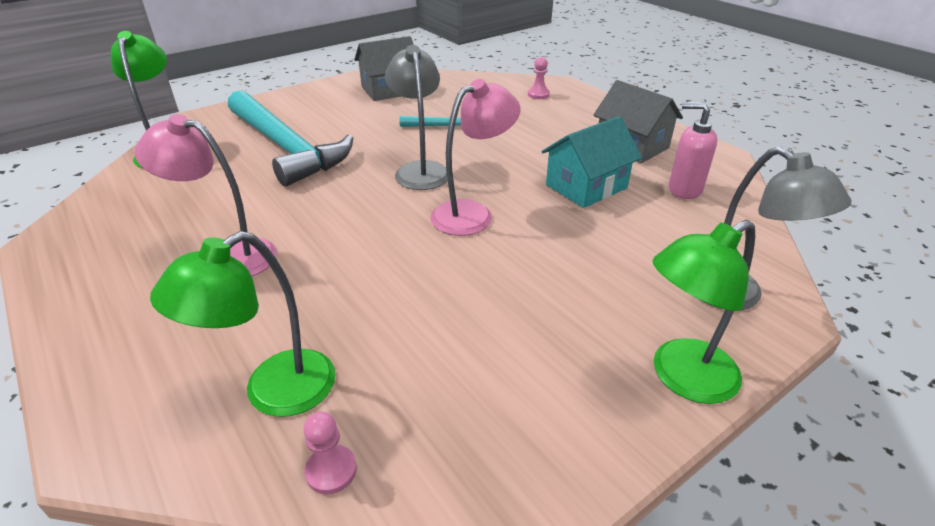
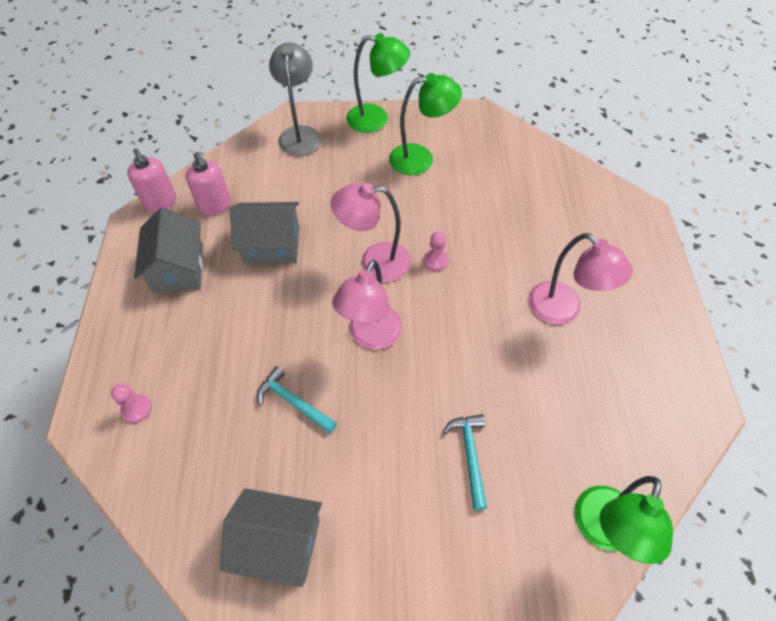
camera: 145 degrees left, 20 degrees up
(273, 392) = (559, 199): green lamp -> green lamp (421, 159)
(286, 147) = (470, 455): turquoise hammer -> turquoise hammer, size x0.43
(331, 470) = (545, 156): pink pawn -> pink pawn (435, 261)
(420, 170) = (371, 337): grey lamp -> pink lamp
(586, 186) = (271, 244): turquoise house -> grey house
(730, 172) = (160, 202): none -> pink soap dispenser

